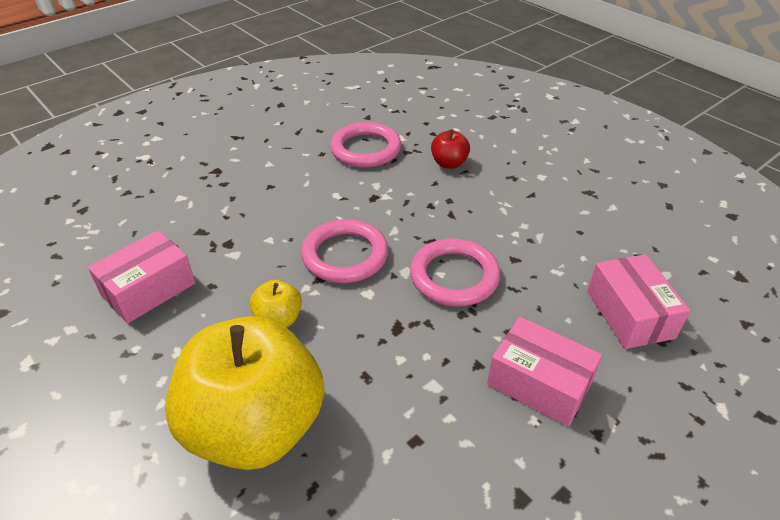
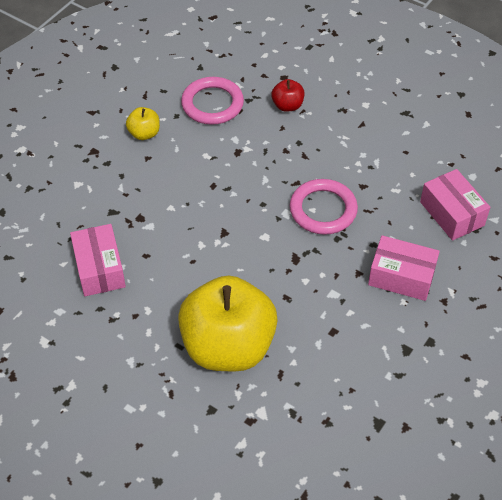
camera: 15 degrees left, 10 degrees up
(148, 289) = (99, 268): pink box -> pink box turned 45 degrees counterclockwise
(278, 319) = (209, 271): yellow apple -> yellow apple (144, 134)
(345, 255) = (236, 209): pink ring -> none

